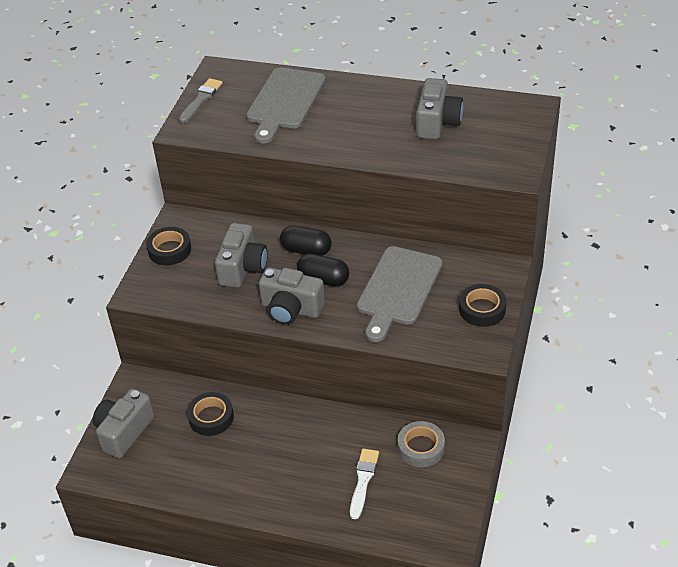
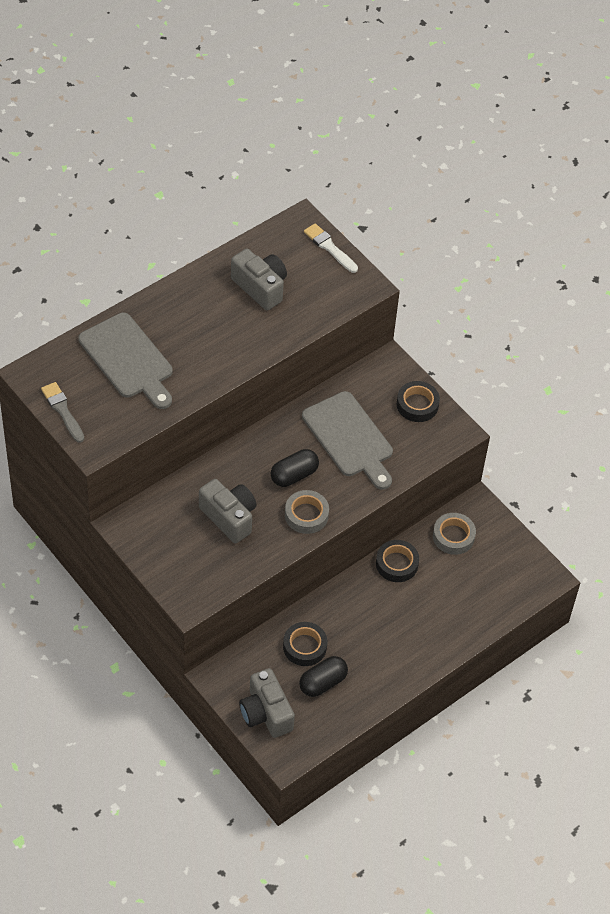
camera: 60 degrees left, 10 degrees up
(169, 250) = (157, 552): black tape -> black tape (397, 564)
(291, 309) = (306, 515): grey camera -> grey tape
(306, 250) = (250, 465): black capsule -> black capsule (322, 683)
(363, 480) = (451, 589): white brush -> white brush (329, 247)

